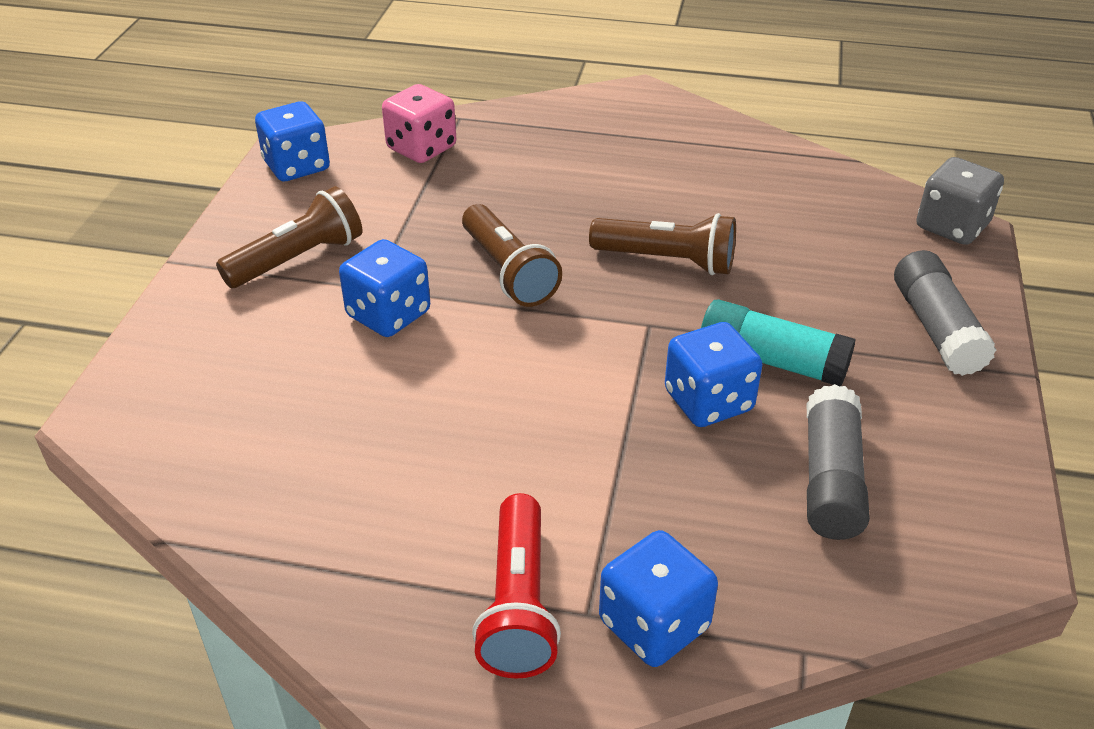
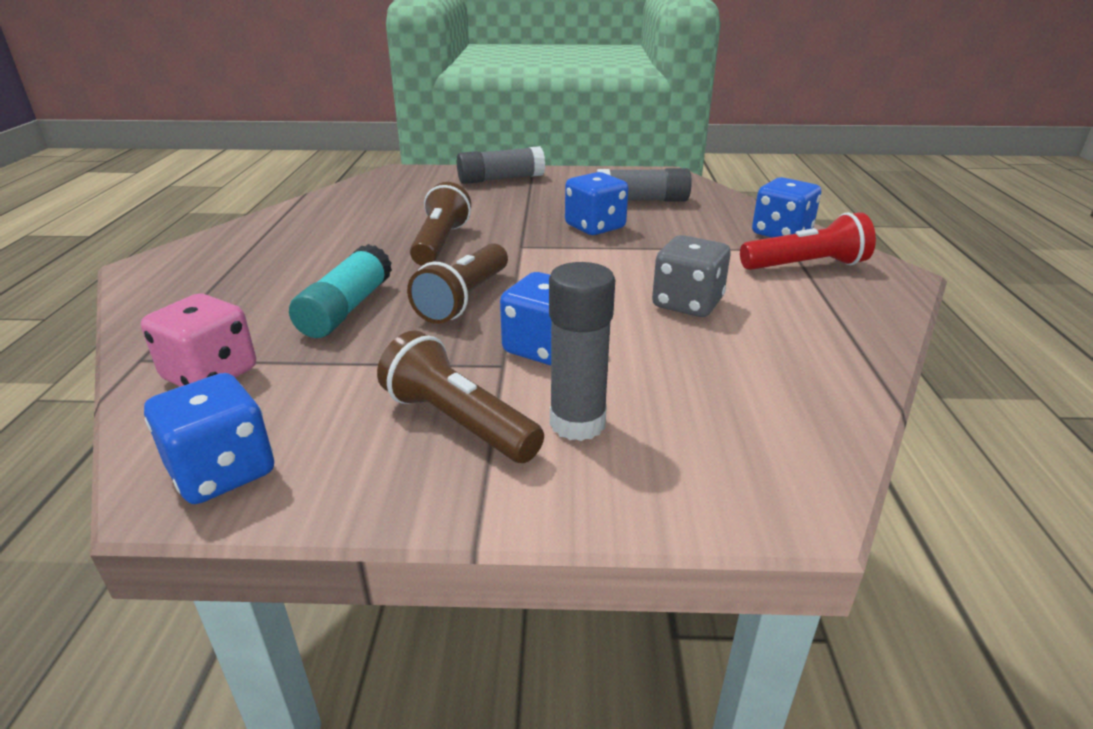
camera: 100 degrees left, 10 degrees down
(263, 318) = (577, 423): none -> grey glue stick
(509, 272) = (464, 299): brown flashlight -> brown flashlight turned 150 degrees clockwise
(772, 361) = (547, 213): turquoise glue stick -> turquoise glue stick (346, 309)
(952, 226) = (394, 173): grey dice -> grey dice (687, 303)

